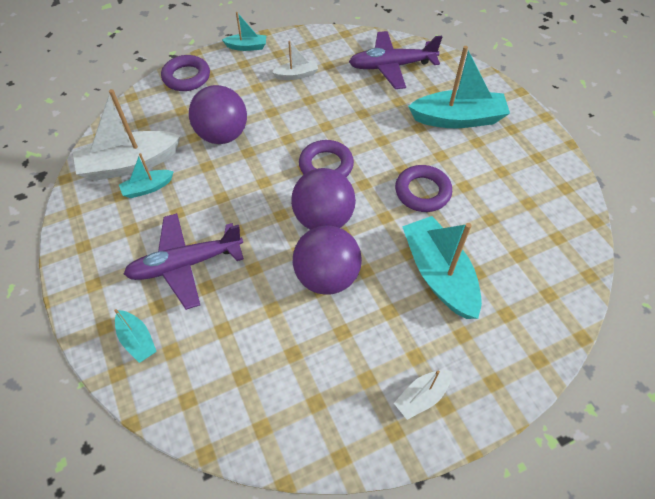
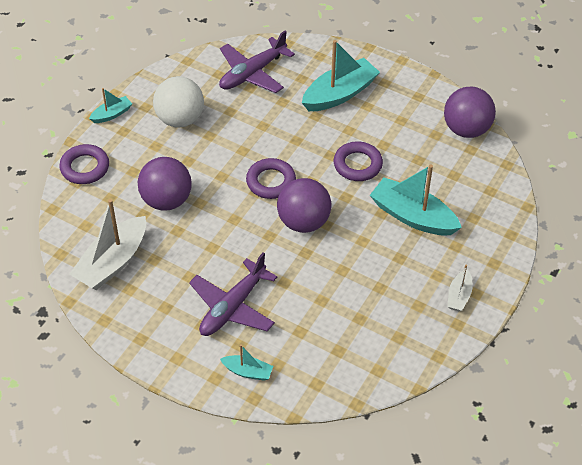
camera: 35 degrees left, 5 degrees down
(147, 188) = (147, 272): turquoise boat -> none
(296, 75) = (180, 119): white boat -> white ball
(327, 277) = (340, 259): purple ball -> purple ball (466, 129)

